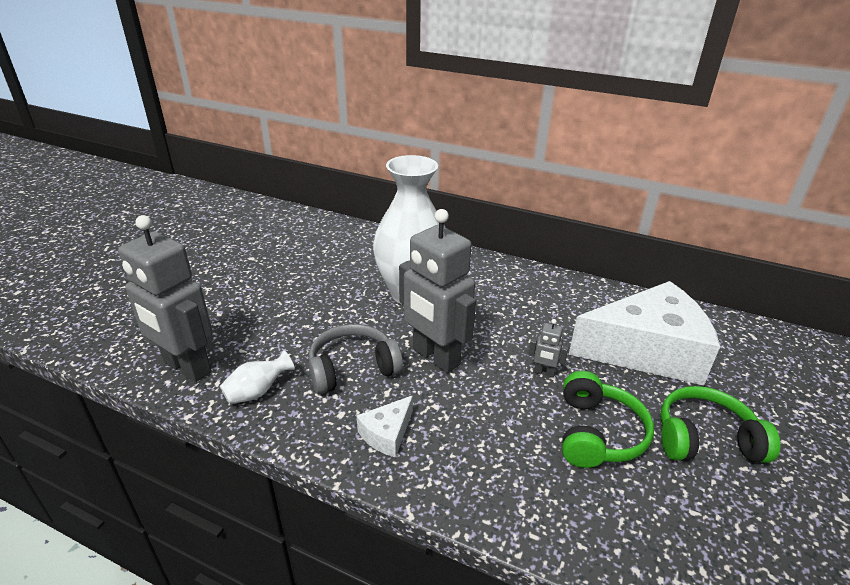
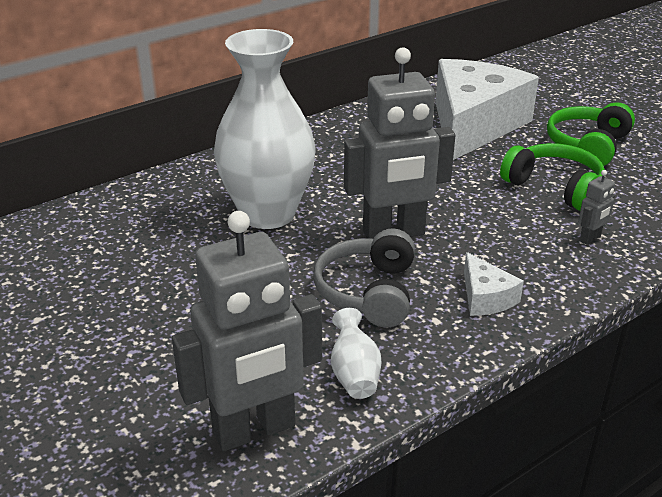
camera: 60 degrees left, 0 degrees up
(544, 372) = (463, 183): grey robot -> grey robot (590, 238)

